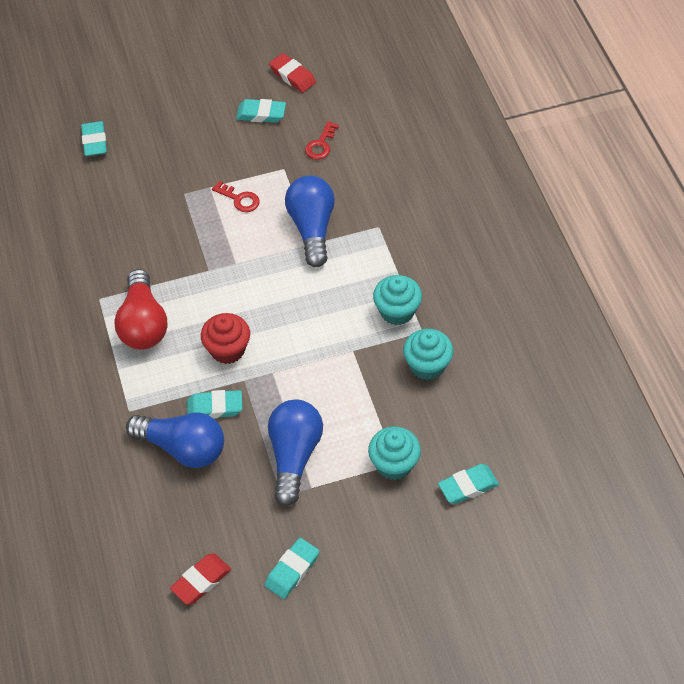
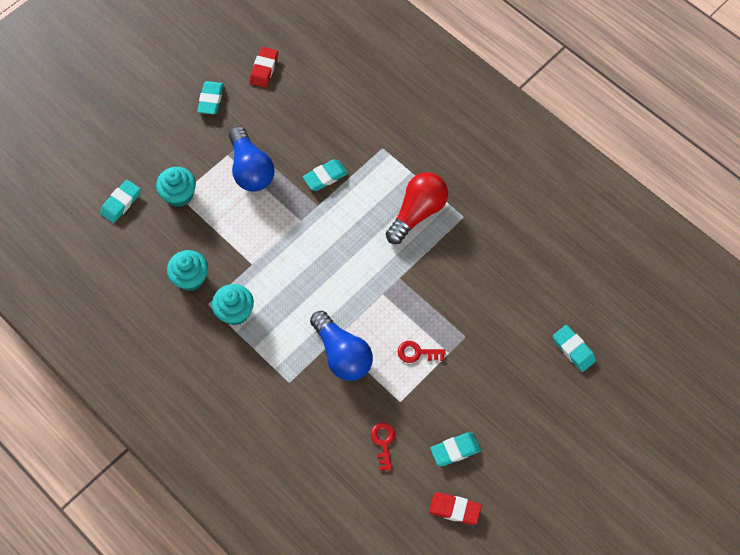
camera: 150 degrees right, 10 degrees up
(143, 324) = (417, 212): red light bulb -> red light bulb turned 75 degrees clockwise
(183, 448) = (329, 140): blue light bulb -> none
(227, 349) = (343, 222): red cupcake -> none

